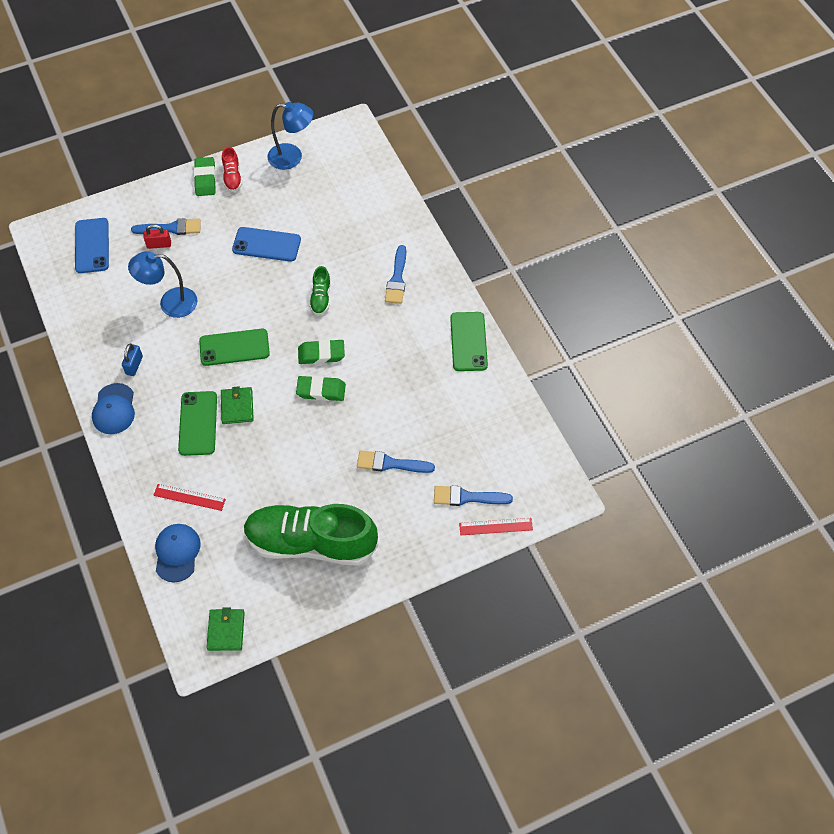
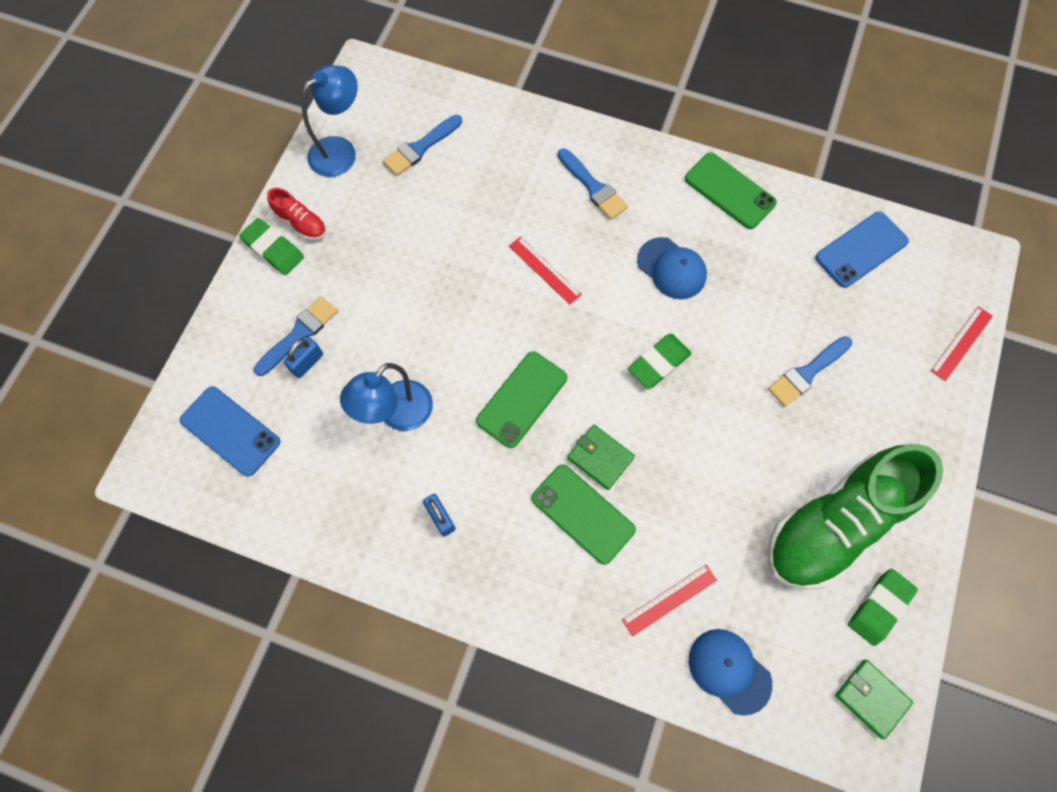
camera: 45 degrees left, 10 degrees up
(114, 409) = (477, 586): blue cap -> blue cap (671, 268)
(159, 244) = (307, 363): red padlock -> blue padlock
(266, 244) = (424, 263): blue phone -> blue phone (861, 249)
(321, 298) = (545, 270): green shoe -> red ruler
(321, 354) = (614, 326): green eraser -> green eraser (879, 607)
(467, 497) = (907, 339): blue brush -> blue brush (420, 147)

